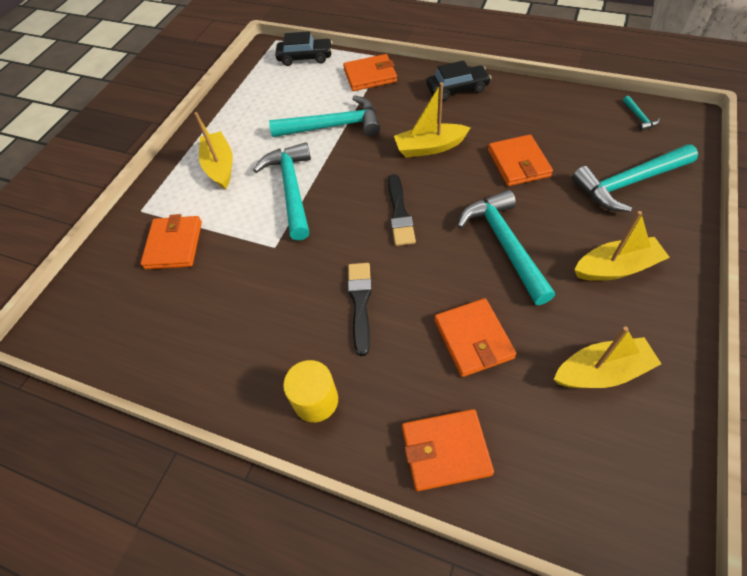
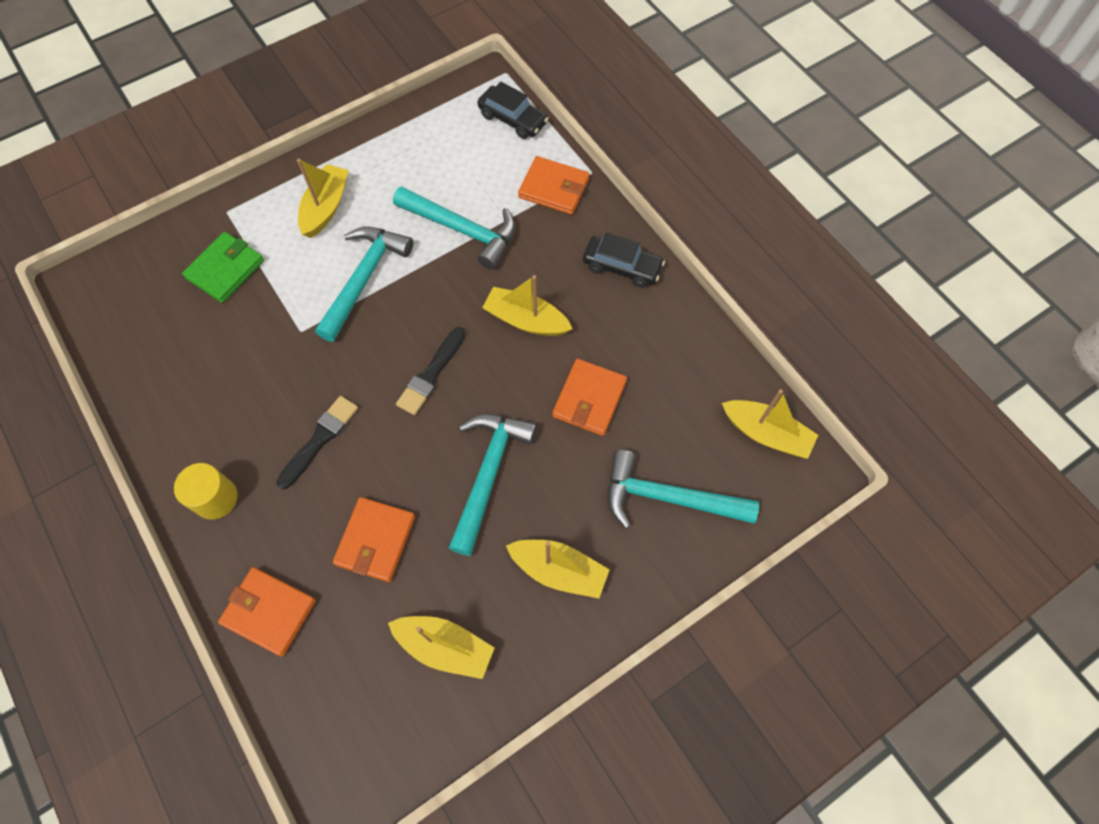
camera: 30 degrees right, 10 degrees up
(174, 245) = (225, 269): orange wallet -> green wallet
(639, 117) = (766, 433): turquoise hammer -> yellow boat

